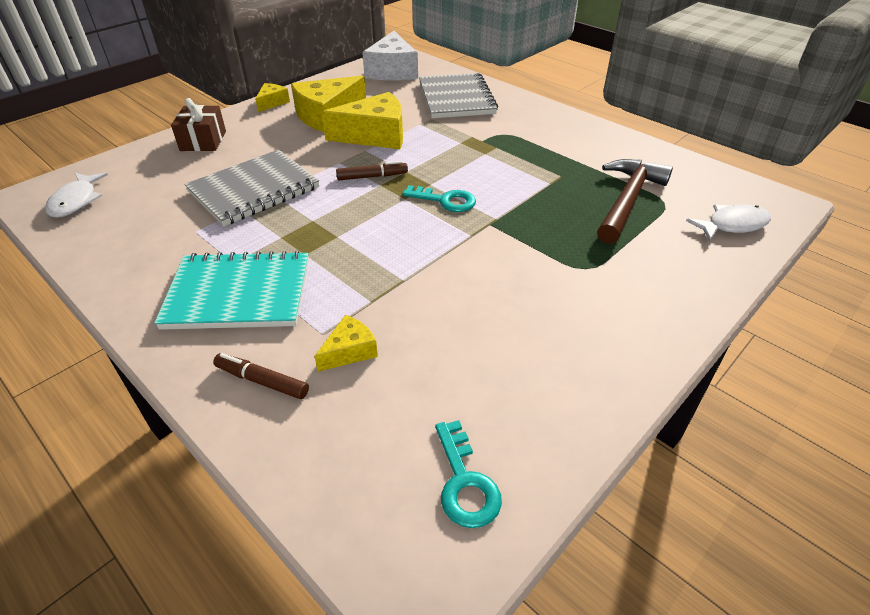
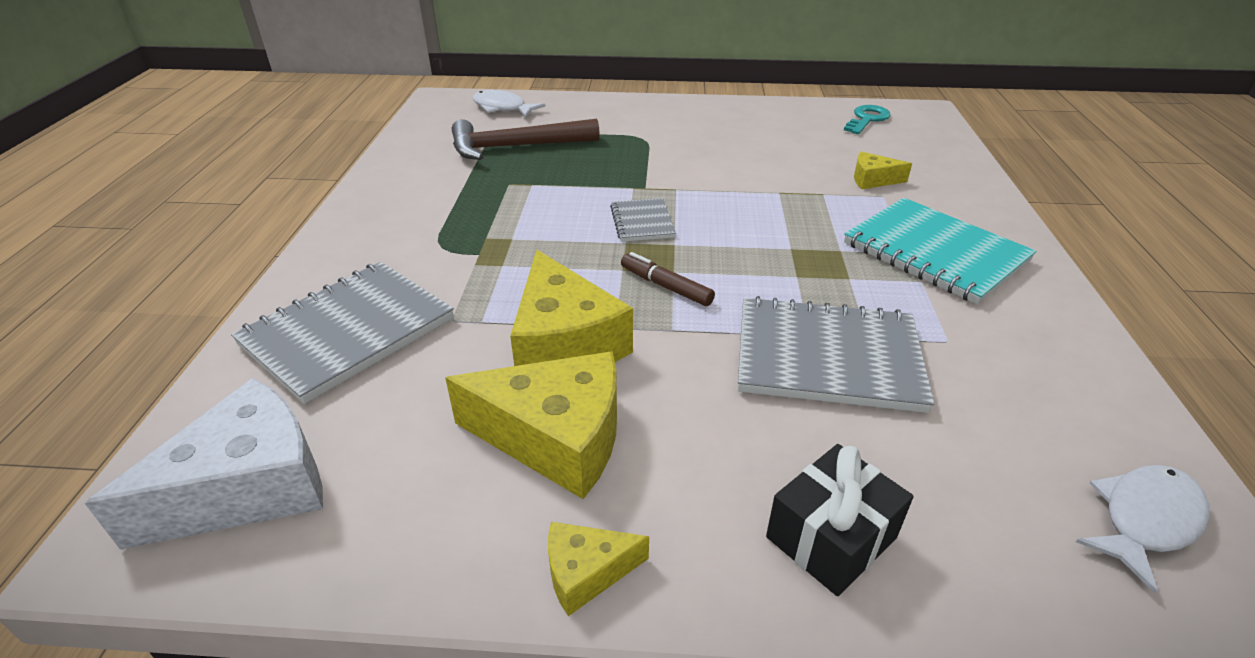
camera: 130 degrees left, 5 degrees down
(203, 141) = (831, 537): brown gift -> black gift
(262, 381) = (953, 195): brown marker -> none
(375, 136) = (564, 342): yellow cheese -> yellow cheese turned 150 degrees counterclockwise
(445, 200) = (642, 222): turquoise key -> grey notebook

